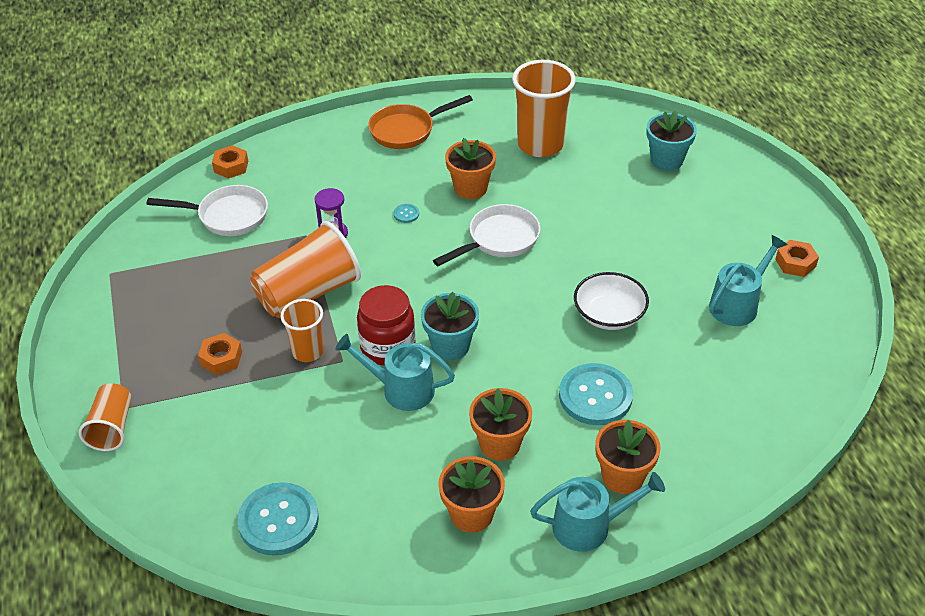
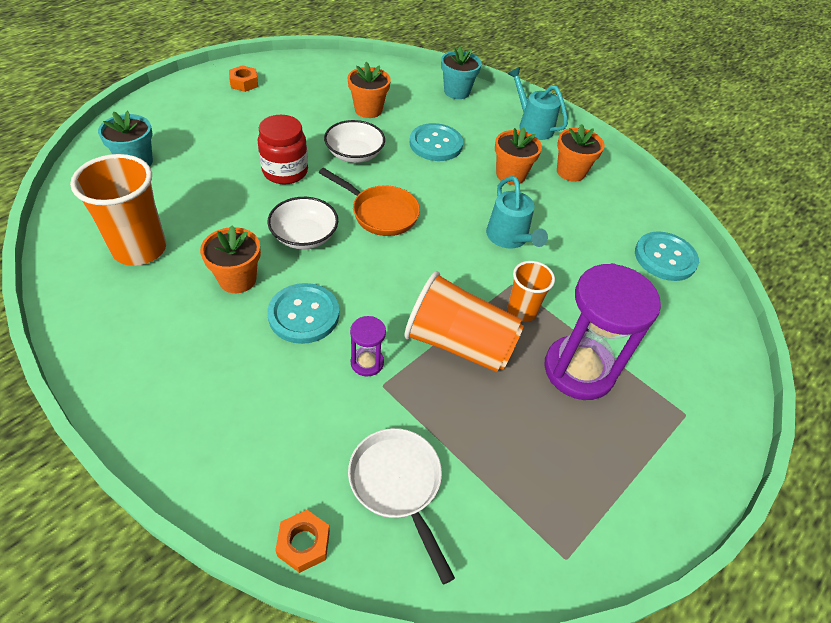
camera: 125 degrees left, 5 degrees up
(112, 427) = (708, 409): orange cup -> none
(221, 358) = (579, 370): orange nut -> purple hourglass
(388, 347) = (476, 261): red jar -> red jar (285, 171)
(406, 130) = (149, 374): orange pan -> orange pan (380, 213)
(406, 214) = (304, 315): turquoise button -> turquoise button, size x2.46
(450, 346) = (447, 226): turquoise flower pot -> turquoise flower pot (456, 91)
(499, 240) = (304, 236): white pan -> white bowl
(623, 476) = (488, 121): orange flower pot -> orange flower pot (368, 110)
(738, 304) = (304, 101): turquoise watering can -> none

